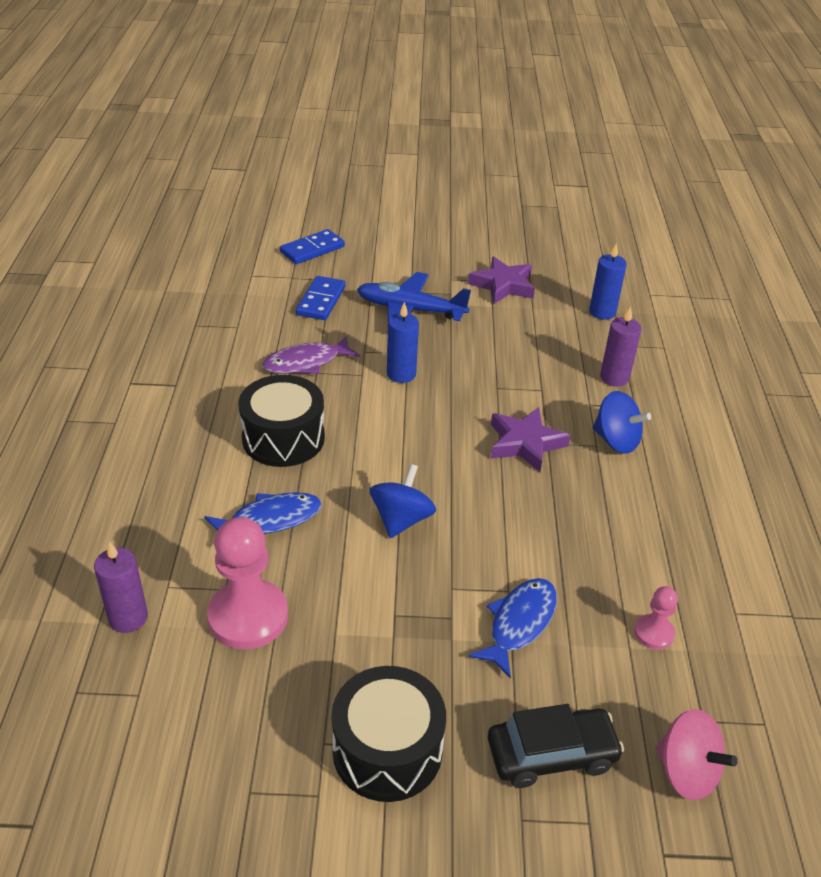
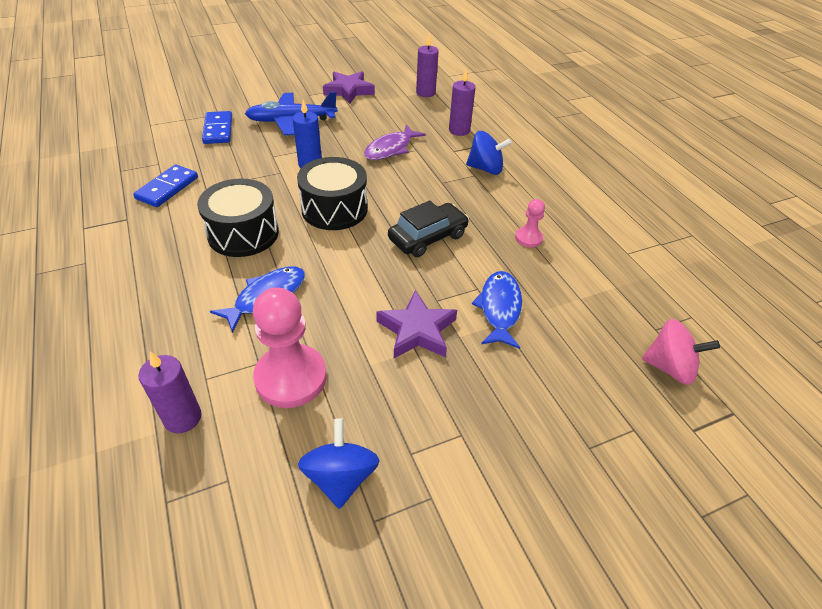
camera: 25 degrees left, 5 degrees up
(306, 362) = (231, 175): purple fish -> purple fish (390, 149)
(312, 249) = (191, 97): blue domino -> blue domino (167, 188)
(387, 750) = (463, 438): black drum -> black drum (334, 209)
(401, 519) = (371, 264): blue spinning top -> blue spinning top (340, 477)
(525, 443) = (427, 187): purple star -> purple star (417, 330)
(551, 754) = (579, 391): black car -> black car (428, 237)
(602, 312) = (425, 93): blue candle -> purple candle
(654, 633) = (589, 283): pink pawn -> pink pawn (528, 238)

